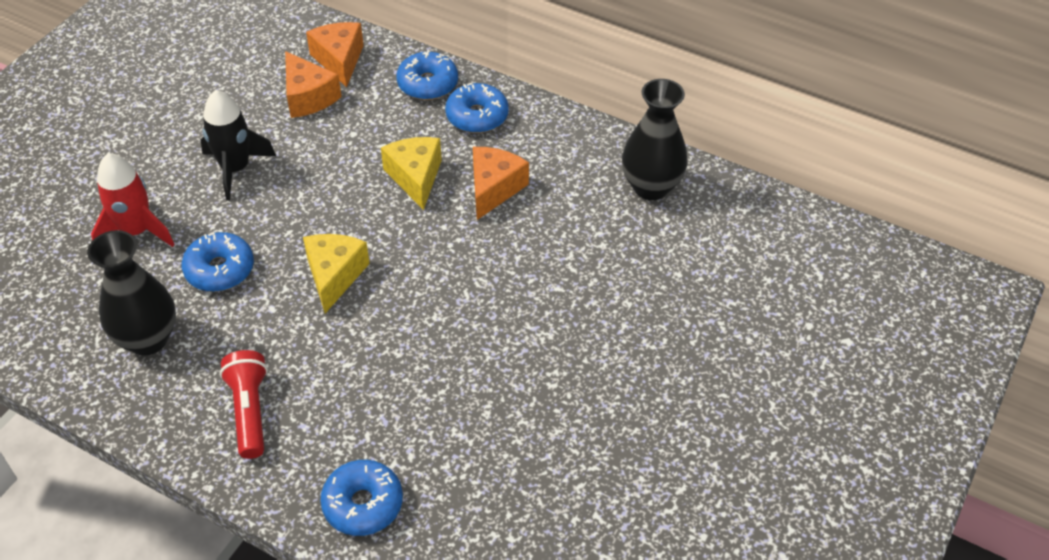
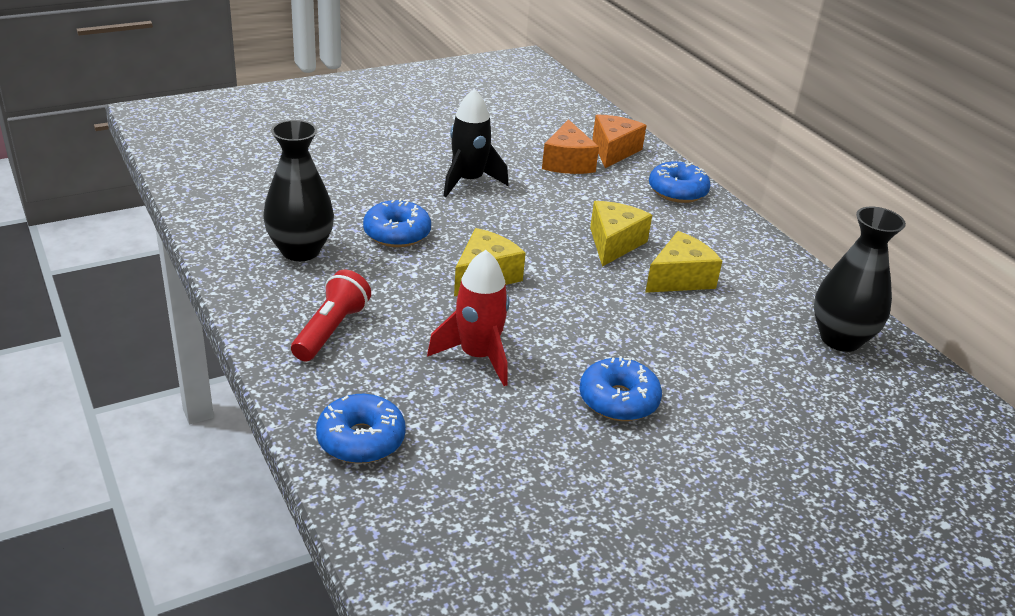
camera: 30 degrees right, 15 degrees down
(136, 231) = (357, 186): red rocket -> red rocket (478, 356)
(477, 116) = (705, 227): blue donut -> blue donut (618, 400)
(494, 188) = (679, 278): orange cheese -> yellow cheese

